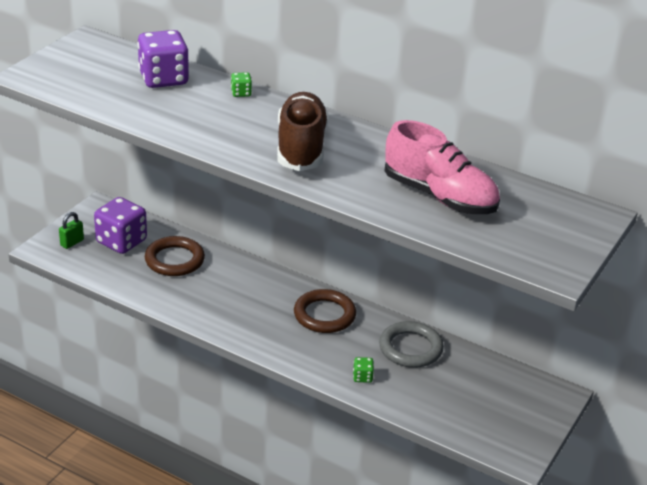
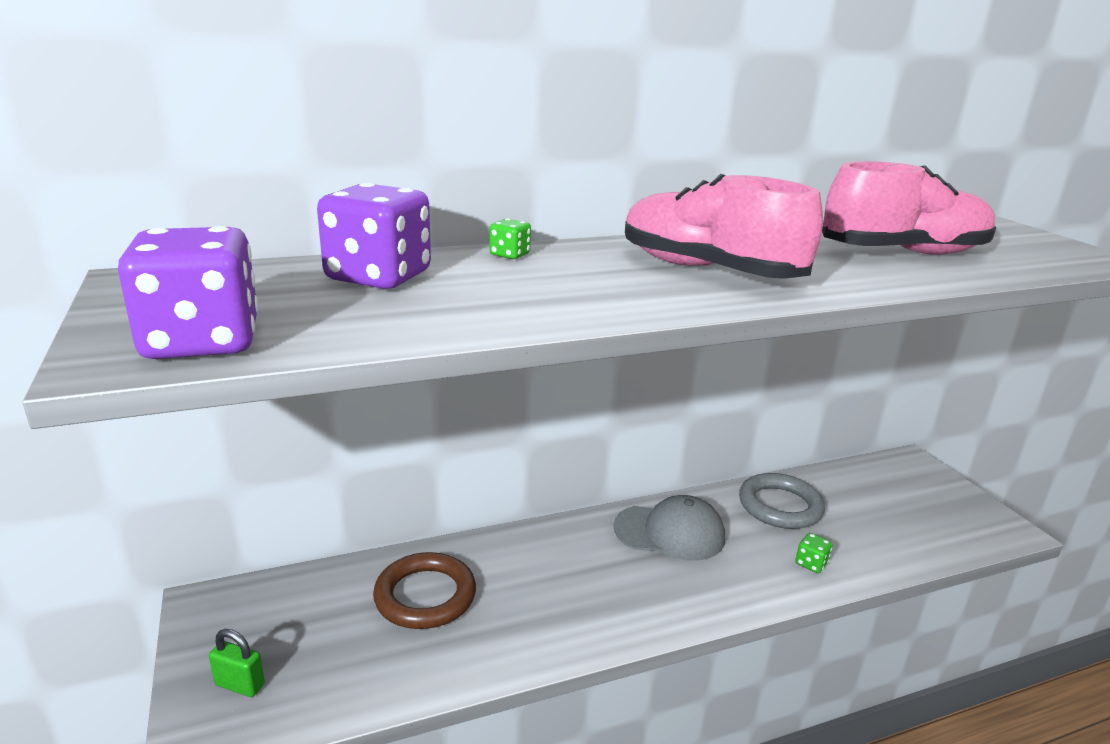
camera: 50 degrees left, 10 degrees down
(72, 243) = (240, 685): green padlock -> green padlock turned 60 degrees counterclockwise
(121, 241) = (316, 626): purple dice -> purple dice (202, 341)
(301, 147) = (708, 270): brown shoe -> pink shoe
(324, 315) = (670, 532): brown ring -> grey cap

